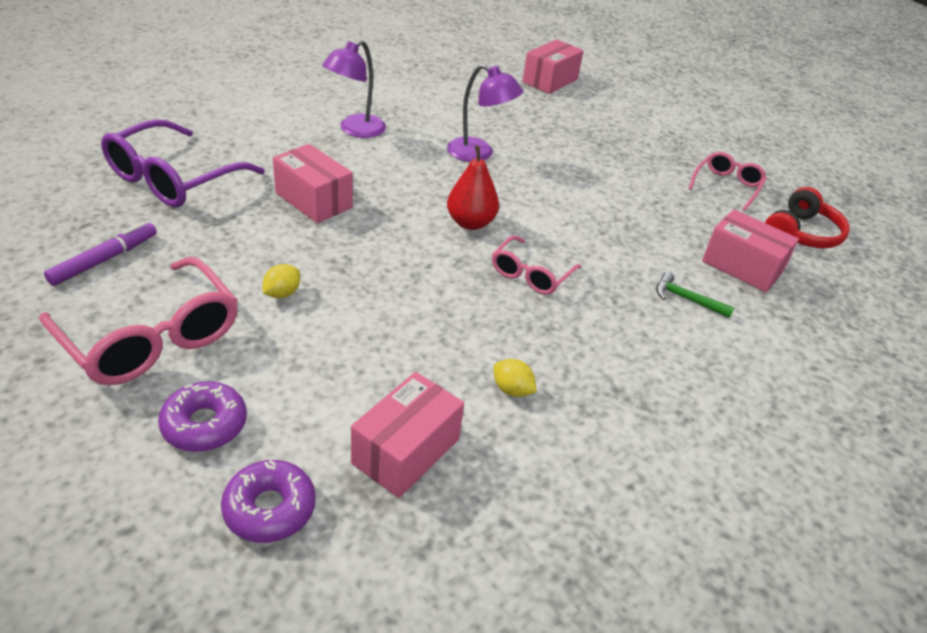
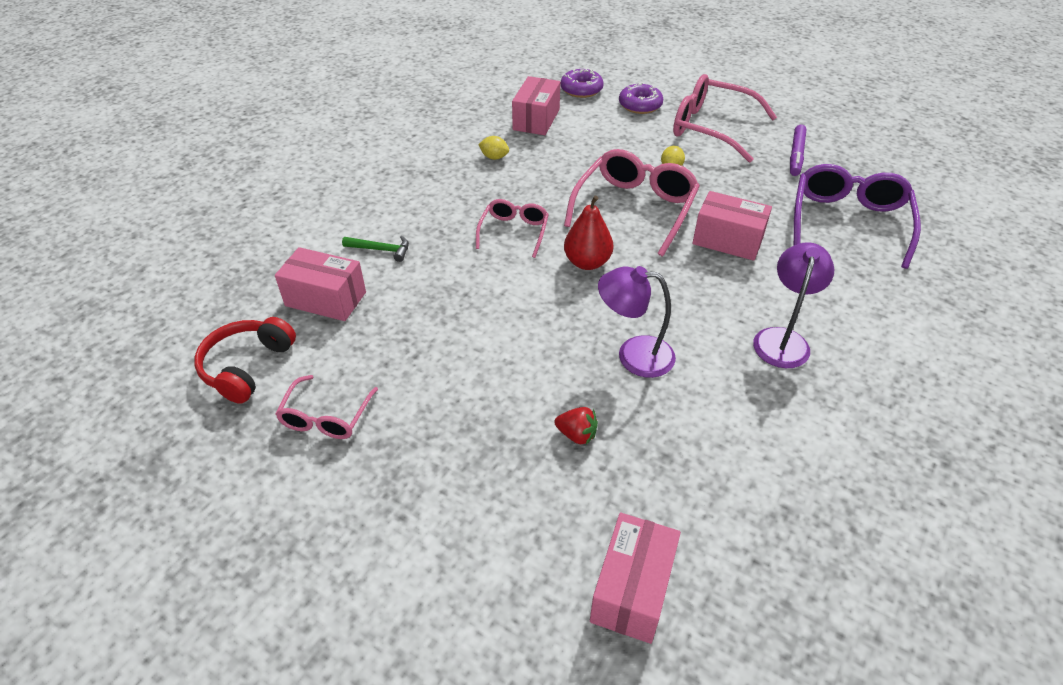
camera: 165 degrees right, 5 degrees up
(377, 258) = (635, 208): none -> pink glasses
(548, 131) = (577, 435): none -> red strawberry

